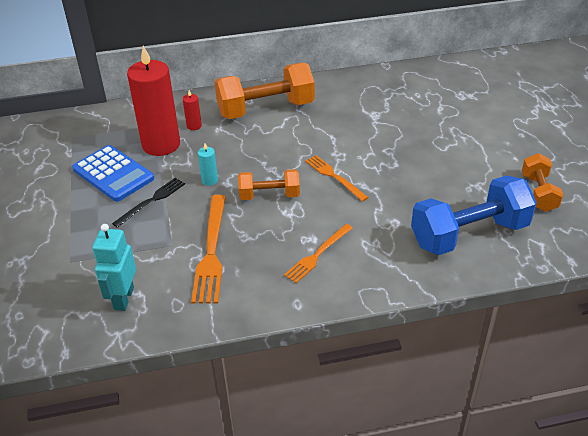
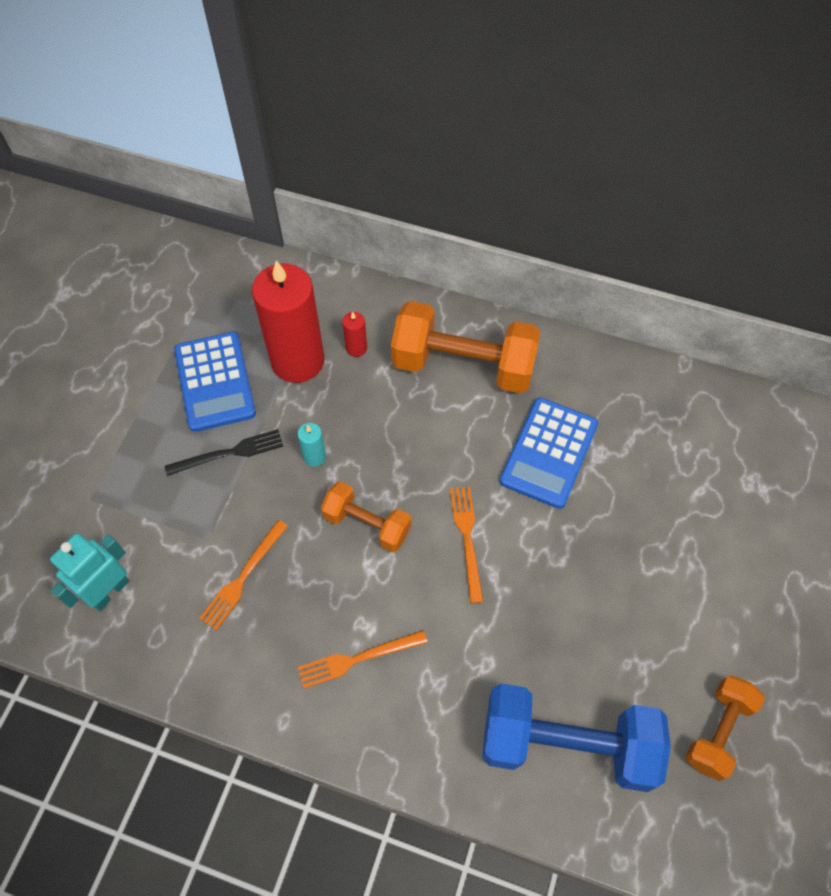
camera: 30 degrees right, 20 degrees up
(211, 251) = (243, 577): orange fork -> orange fork, size x0.63
(347, 125) = (549, 453): none -> blue calculator

